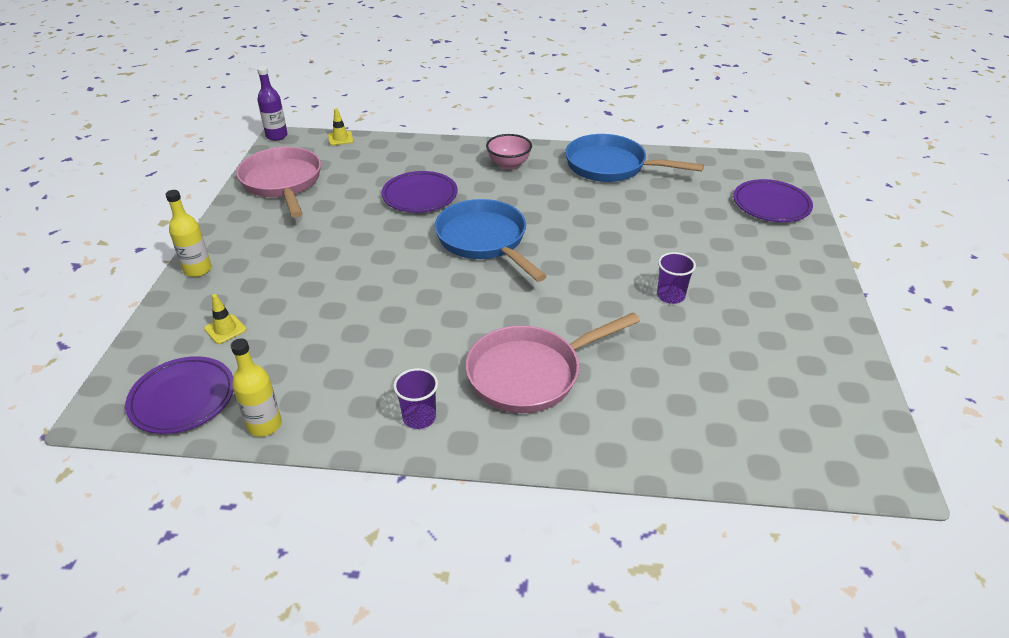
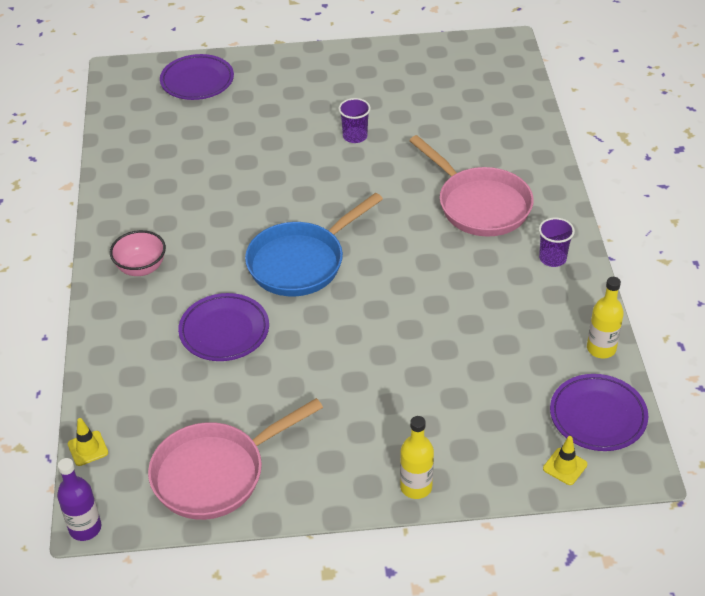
camera: 100 degrees left, 5 degrees up
(225, 329) = (500, 422): yellow traffic cone -> yellow traffic cone (565, 466)
(611, 166) = (136, 187): blue pan -> none

